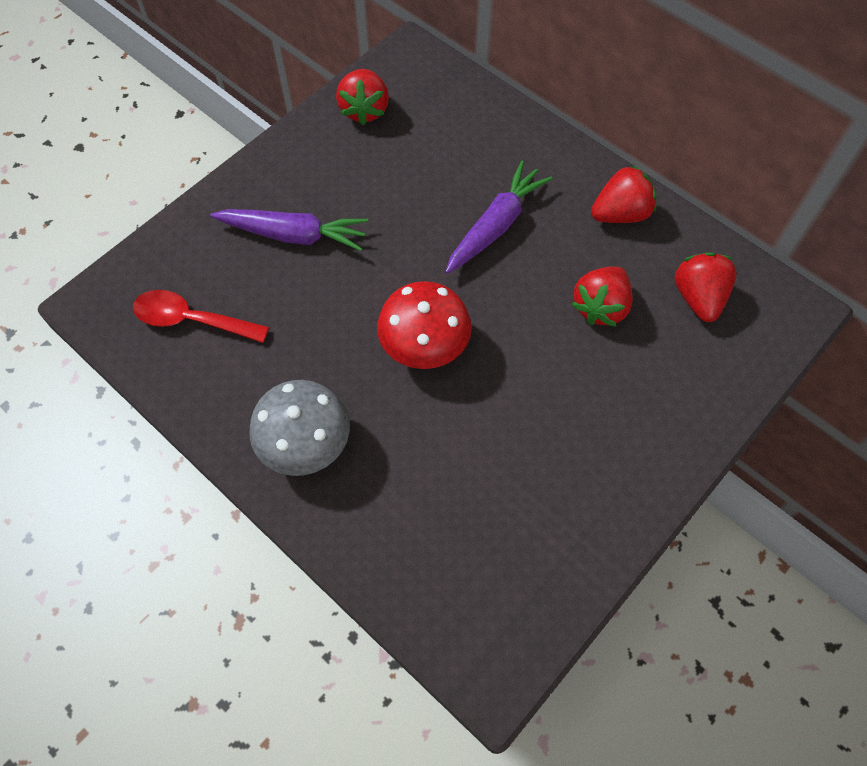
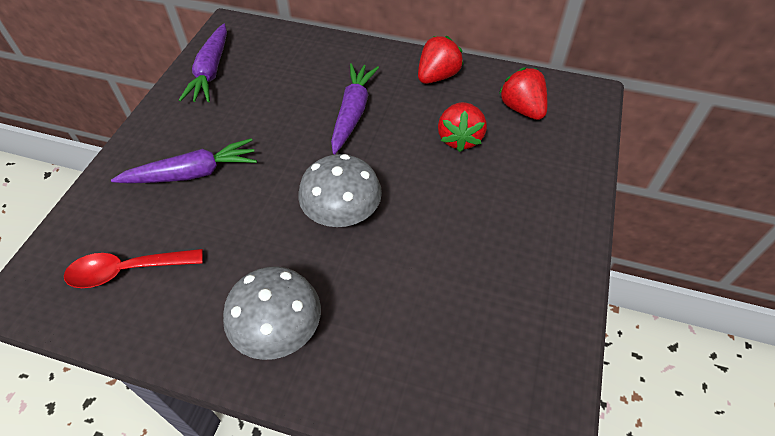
camera: 25 degrees left, 10 degrees down
(364, 110) = (211, 71): red strawberry -> purple carrot
(424, 346) = (342, 214): red mushroom -> grey mushroom

